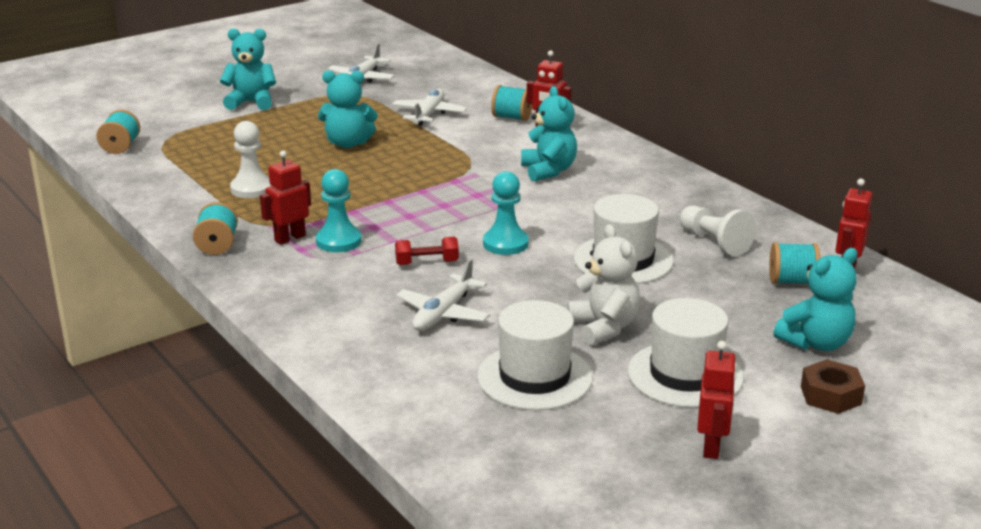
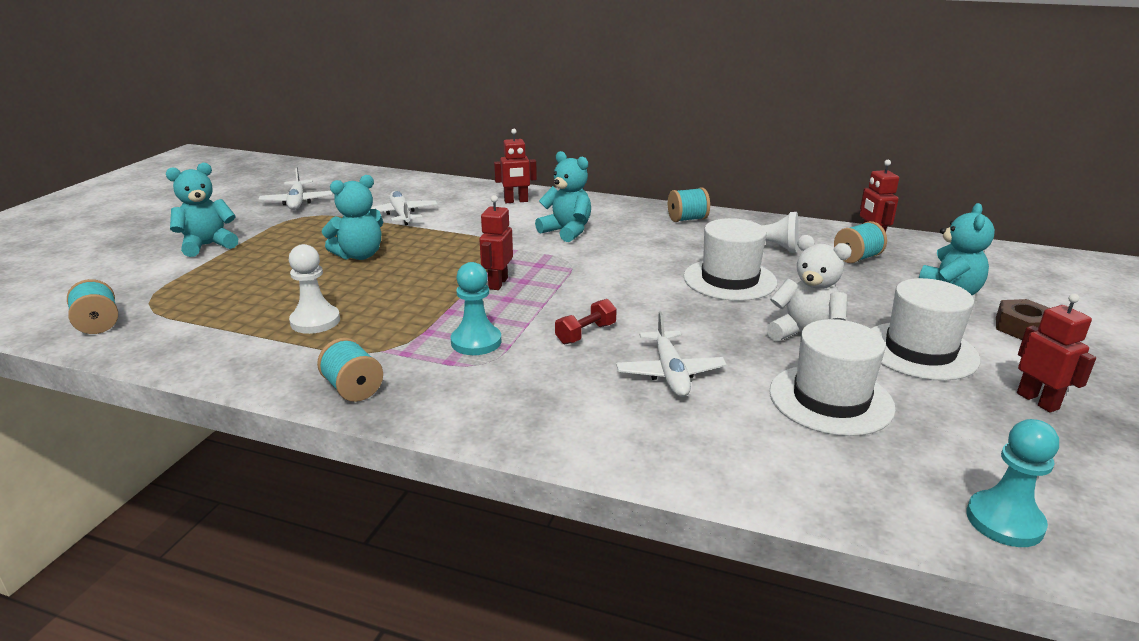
camera: 35 degrees left, 0 degrees up
(290, 238) = (423, 355): red robot -> red robot (497, 283)
(505, 244) = (624, 296): turquoise pawn -> turquoise pawn (1004, 521)
(512, 117) = (476, 201): turquoise spool -> turquoise spool (687, 219)

